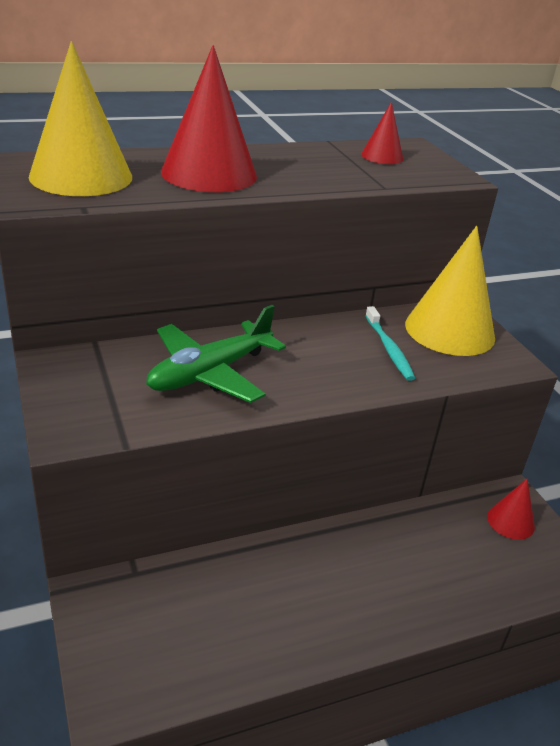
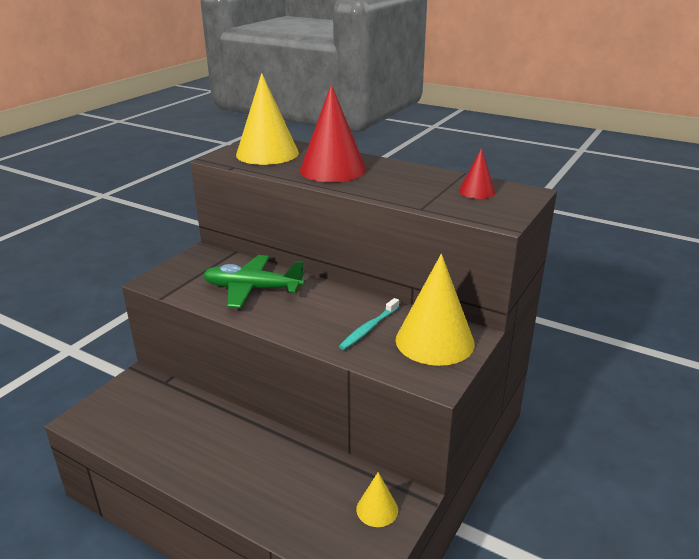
camera: 55 degrees right, 5 degrees down
(510, 521) = (377, 509): red cone -> yellow cone

